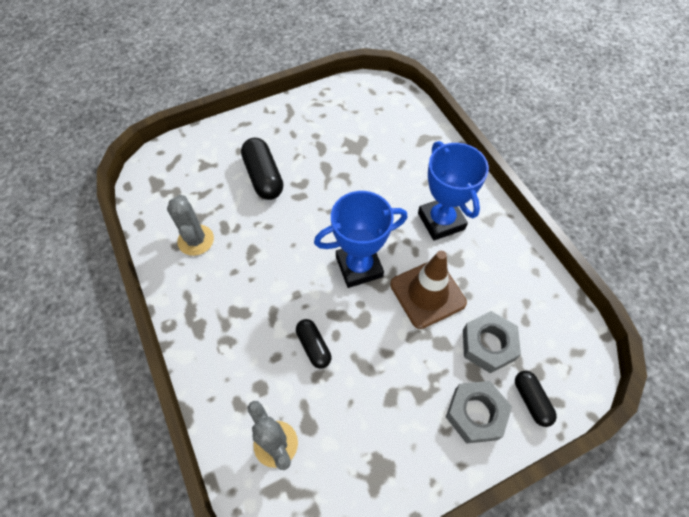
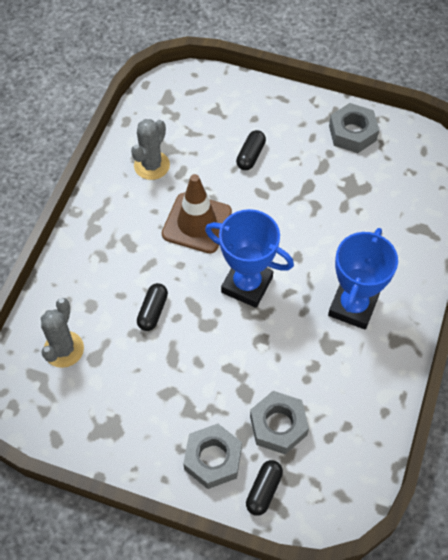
camera: 45 degrees right, 0 degrees up
(263, 177) = (251, 155): black capsule -> black capsule, size x0.62
(316, 112) = (352, 133): none -> grey nut
(427, 293) = (276, 349): brown traffic cone -> brown traffic cone (197, 223)

